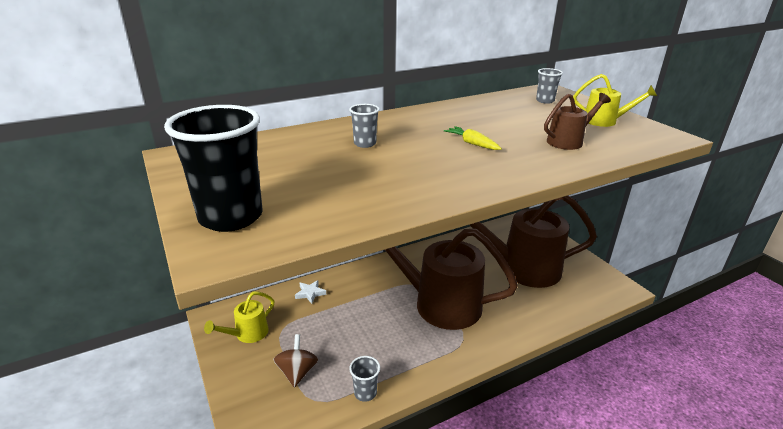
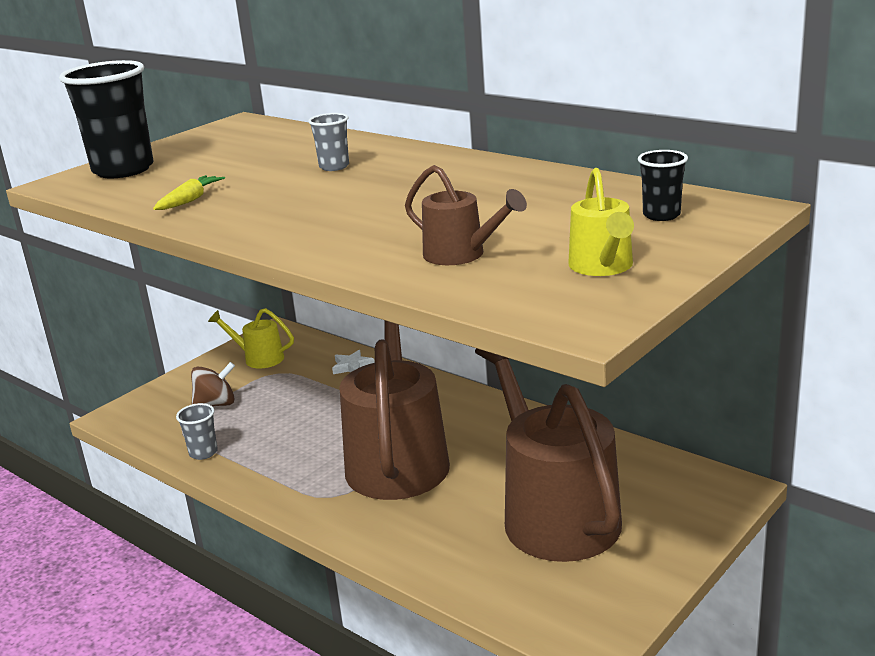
camera: 70 degrees right, 5 degrees down
(472, 144) = (388, 208): yellow carrot -> yellow carrot (190, 200)
(545, 101) = (661, 215): grey cup -> black cup

